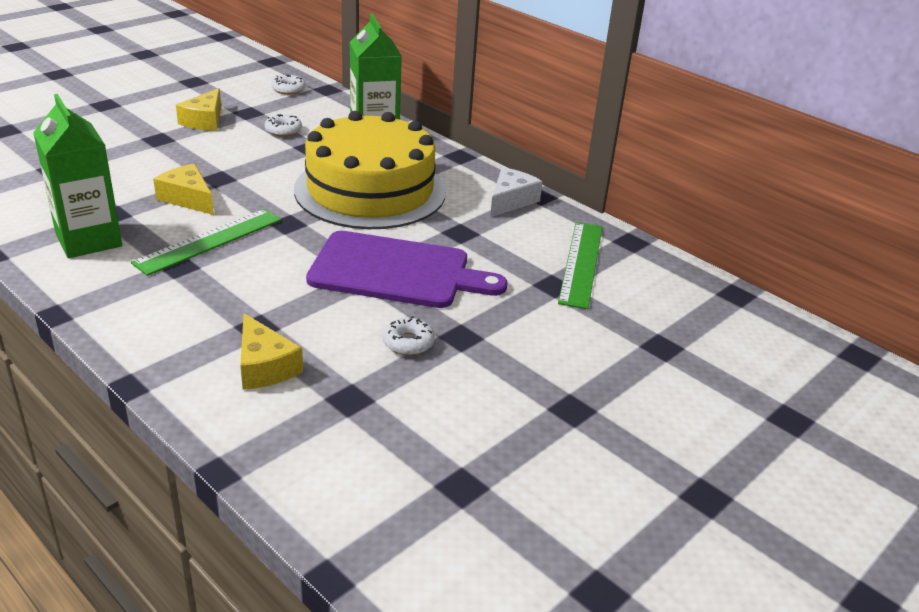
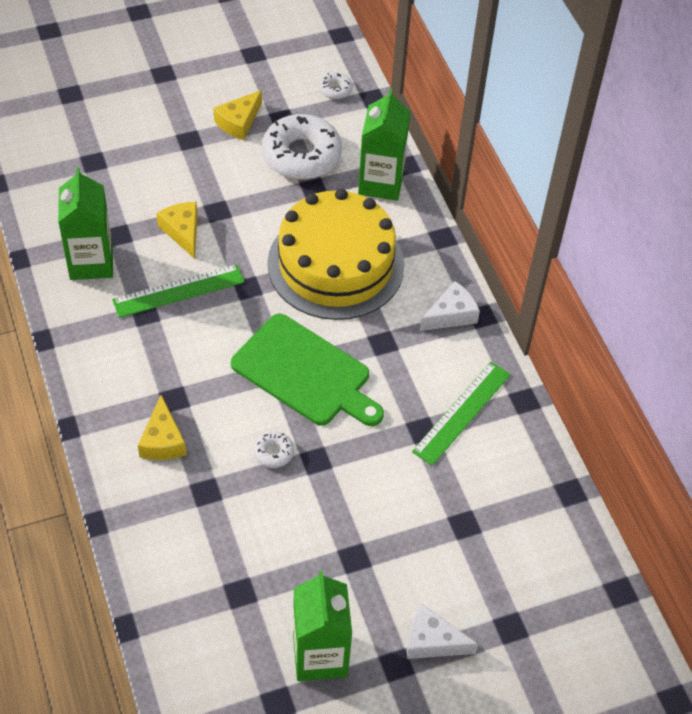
camera: 25 degrees right, 20 degrees up
(283, 130) = (301, 155): white donut -> white donut, size x2.28
(397, 271) = (305, 373): purple cutting board -> green cutting board
(611, 519) = (320, 655): none -> green carton
(724, 459) = (432, 641): none -> white cheese

